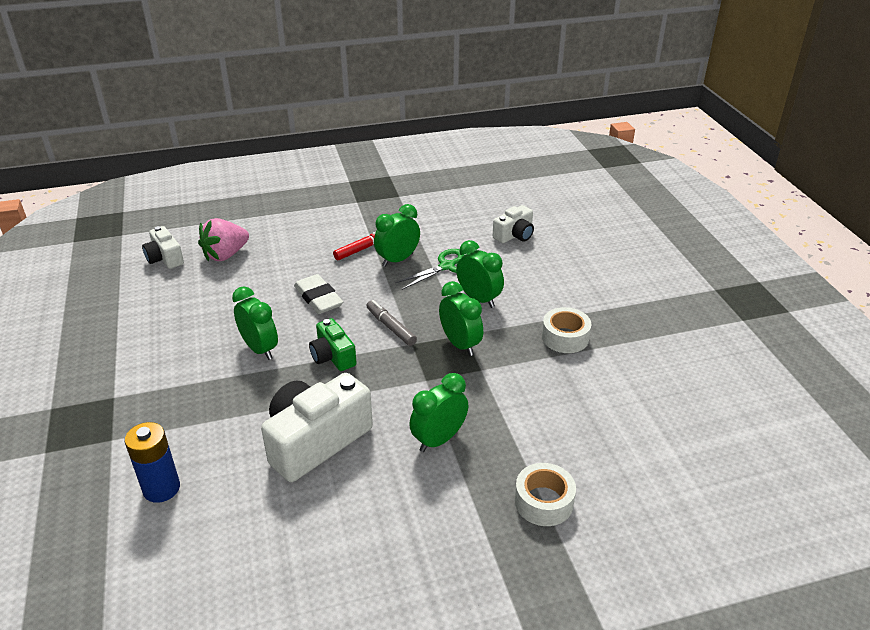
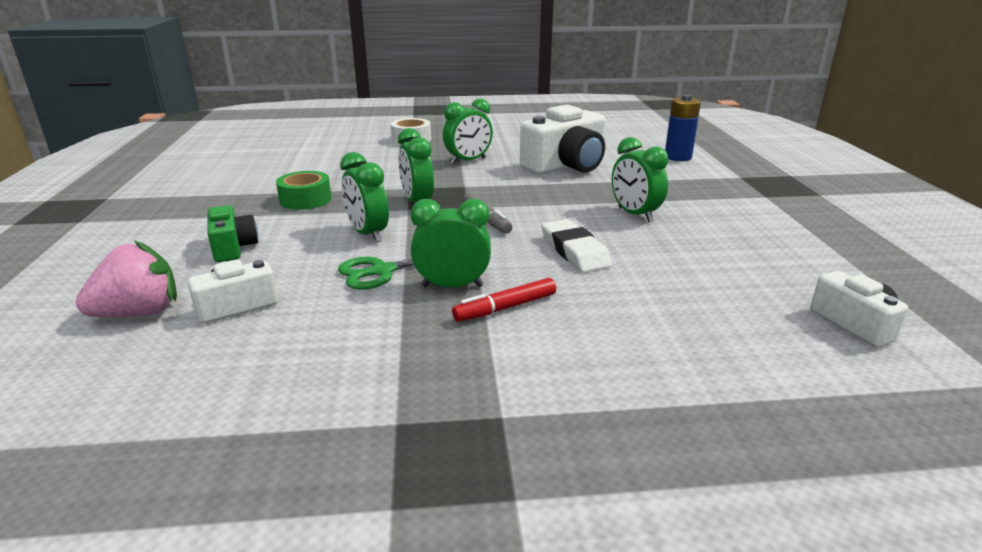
camera: 170 degrees left, 10 degrees down
(225, 255) = (746, 320): pink strawberry -> pink strawberry (139, 313)
(333, 356) = (553, 204): green camera -> green camera (233, 247)
(397, 260) = (452, 286): green clock -> green clock turned 150 degrees counterclockwise
(565, 337) = (305, 199): white tape -> green tape

